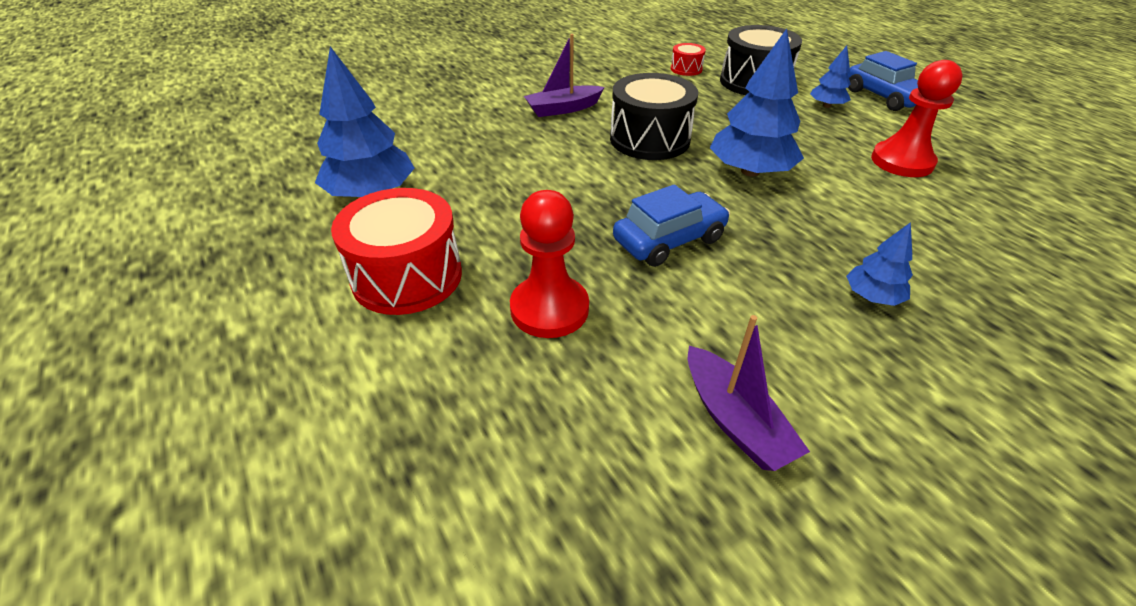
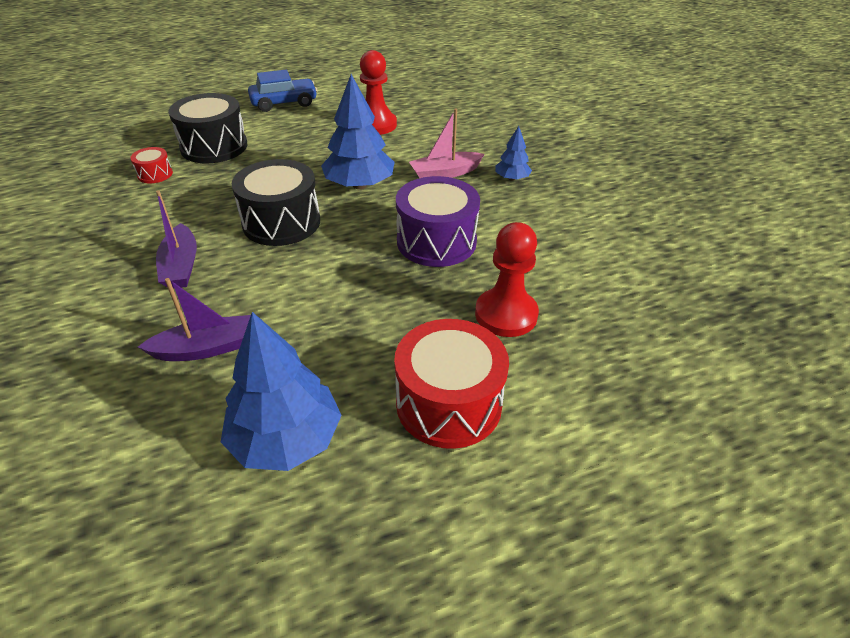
camera: 80 degrees left, 0 degrees up
(669, 240) = (436, 241): blue car -> purple drum
(735, 420) = (608, 251): purple boat -> purple boat (207, 348)
(826, 106) = (281, 128): blue tree -> none
(830, 231) = (445, 173): none -> pink boat

